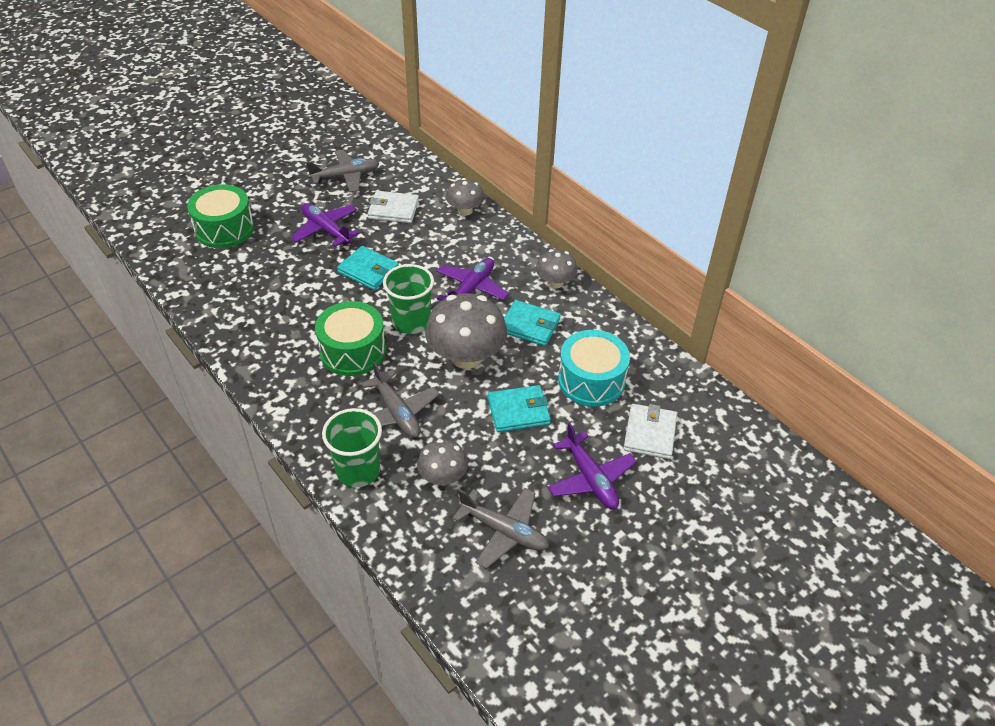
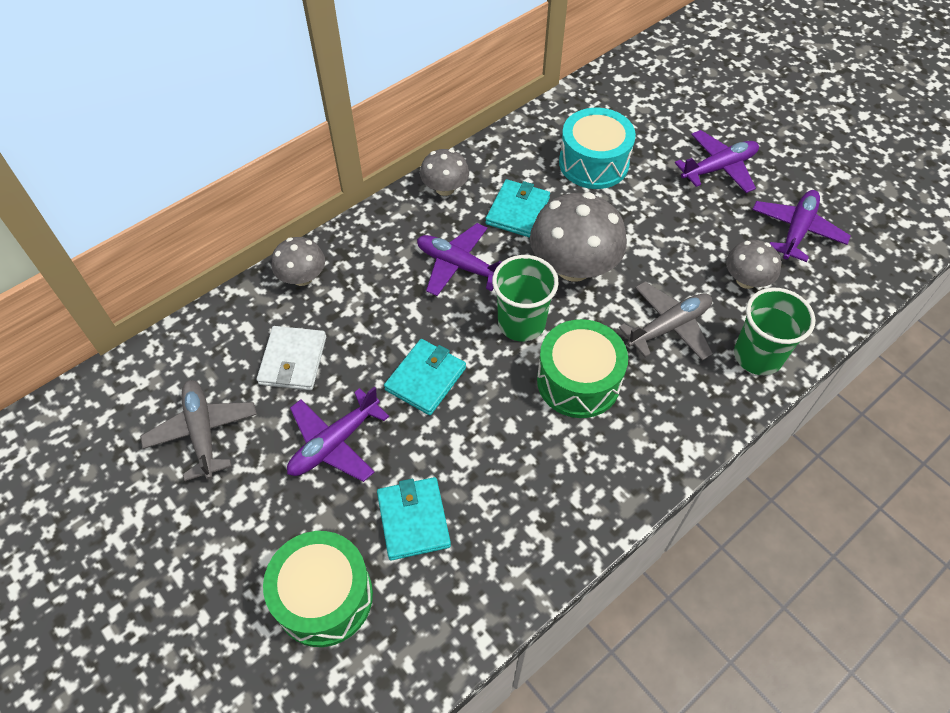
camera: 90 degrees left, 10 degrees up
(504, 531) = (796, 230): grey plane -> purple plane
(518, 411) = (646, 220): turquoise wallet -> turquoise wallet (413, 520)
(650, 433) = (655, 125): white wallet -> none

